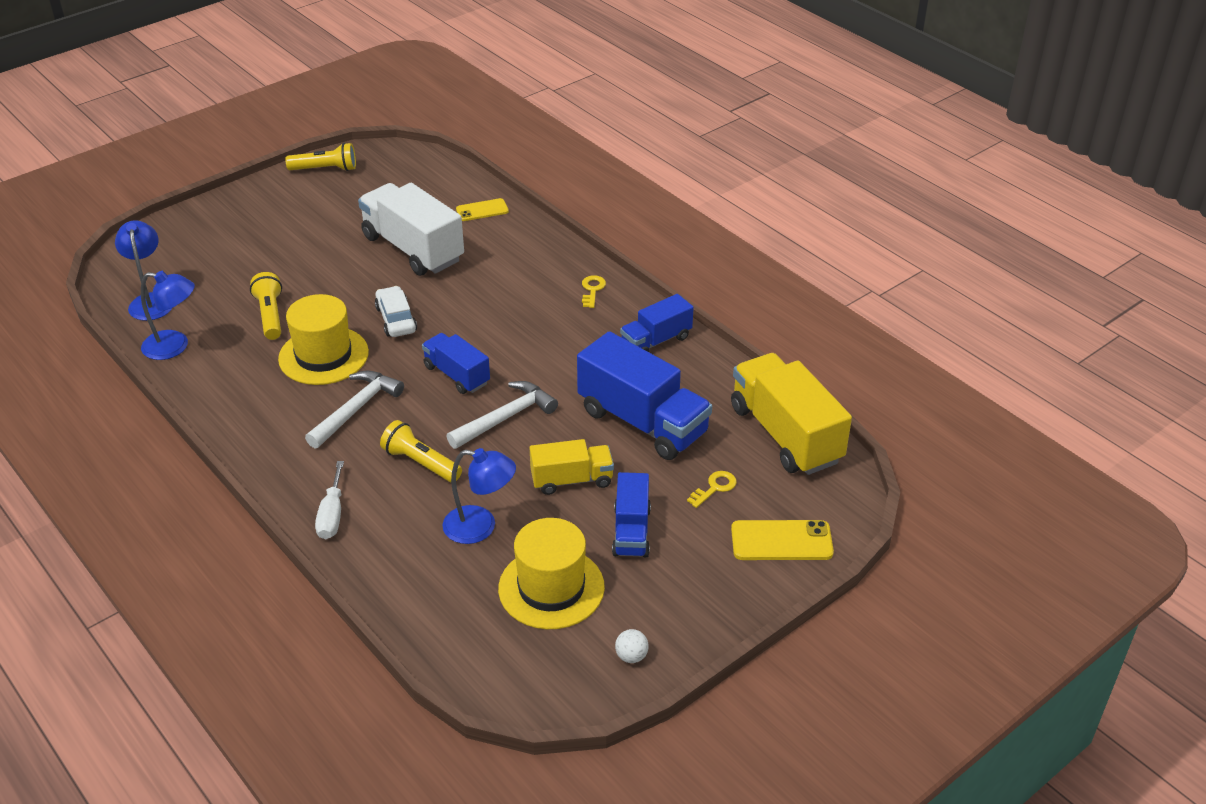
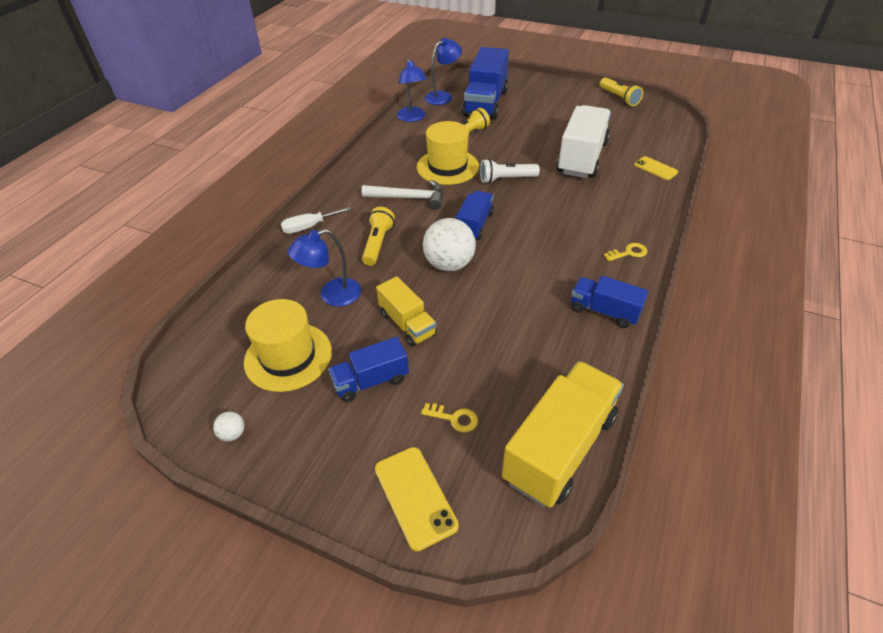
camera: 65 degrees right, 5 degrees up
(396, 319) = (506, 179): white car -> white flashlight
(480, 527) = (332, 295): blue lamp -> blue lamp turned 75 degrees clockwise
(505, 418) = (449, 264): white hammer -> white ball
(642, 422) = (500, 340): blue truck -> blue truck (485, 103)

